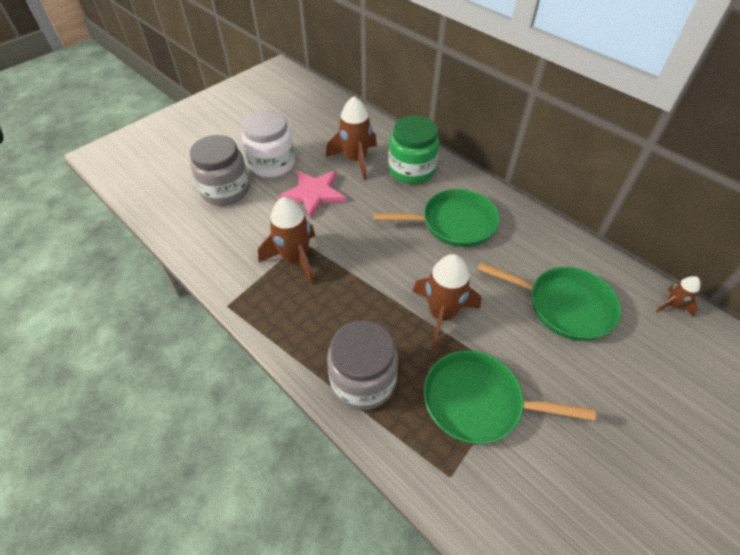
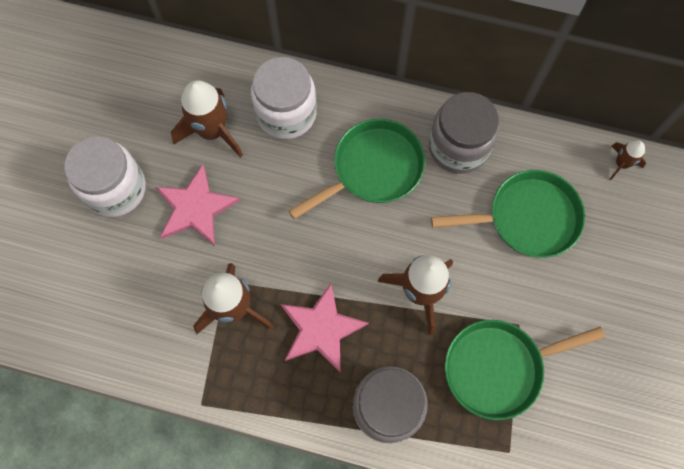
camera: 30 degrees left, 20 degrees up
(226, 190) = (87, 258): grey jar -> grey jar (458, 147)
(348, 301) = (321, 329): none -> pink star
(411, 170) = (286, 113): green jar -> white jar

